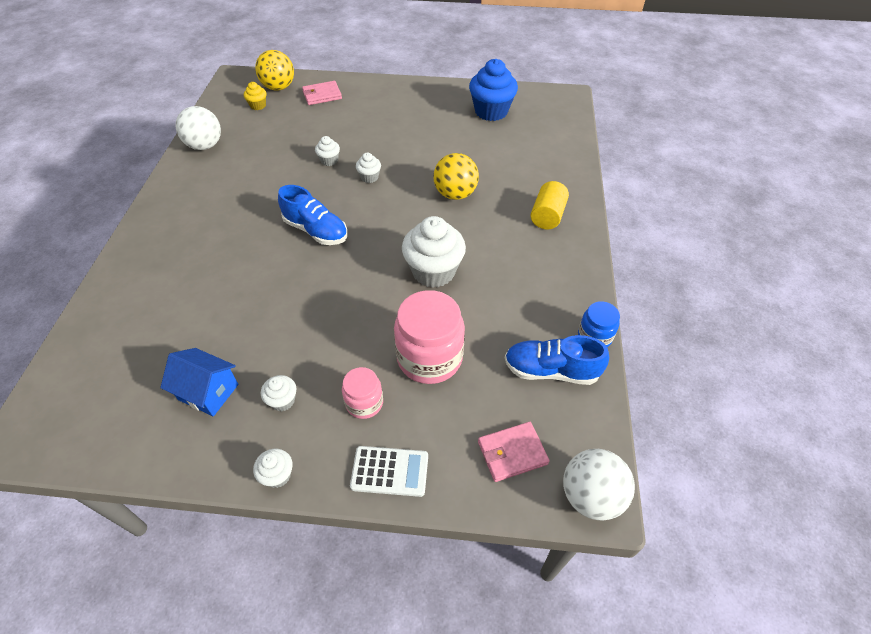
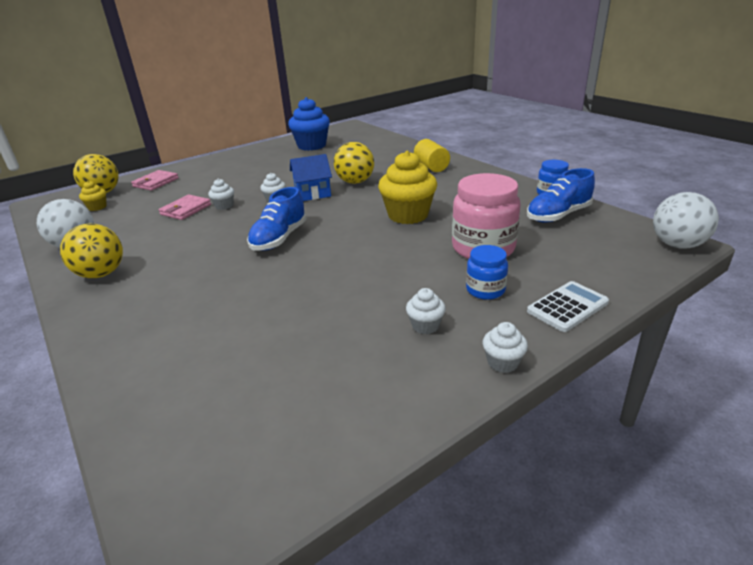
camera: 40 degrees left, 20 degrees down
(187, 190) = (101, 274): none -> yellow ball
(208, 392) = (352, 362): blue house -> blue house (312, 193)
(316, 231) = (279, 238): blue shoe -> blue shoe turned 120 degrees clockwise
(364, 403) = (485, 290): pink jar -> blue jar
(433, 271) = (408, 215): white cupcake -> yellow cupcake
(512, 453) = (610, 255): pink wallet -> pink wallet (186, 209)

